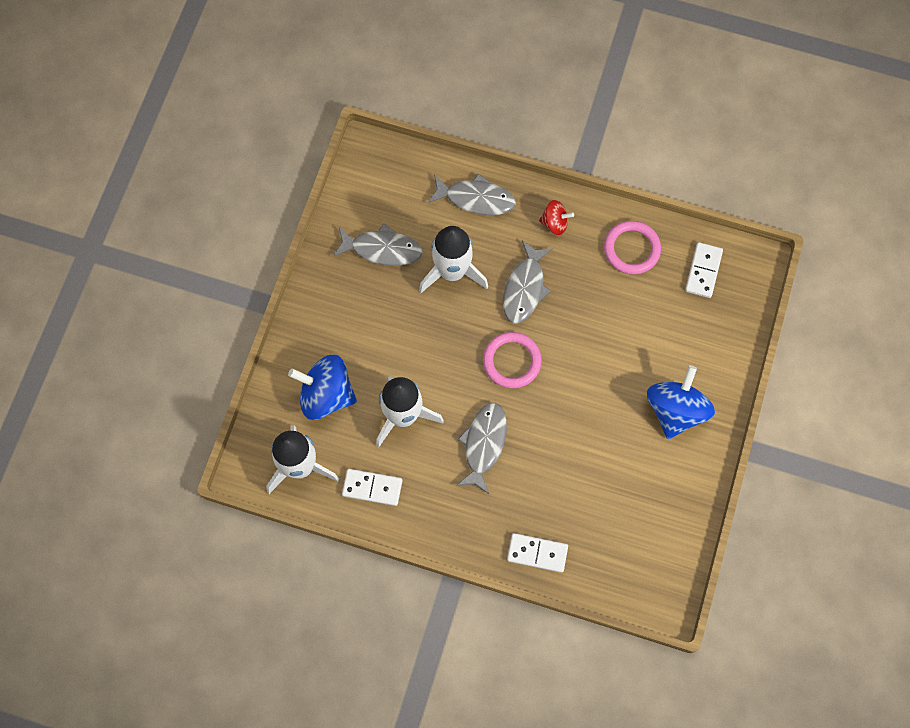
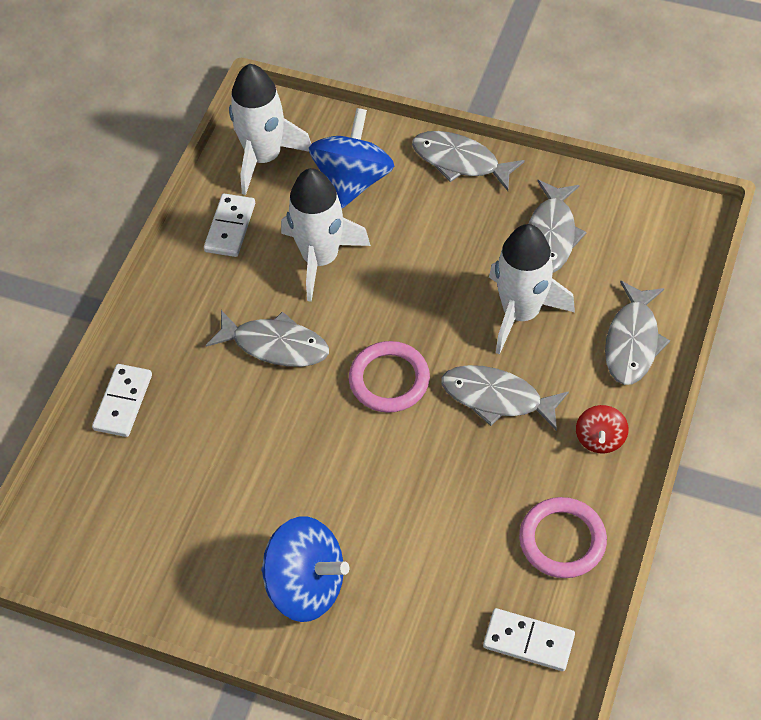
camera: 95 degrees right, 15 degrees down
(309, 313) = (460, 161): none -> grey fish

